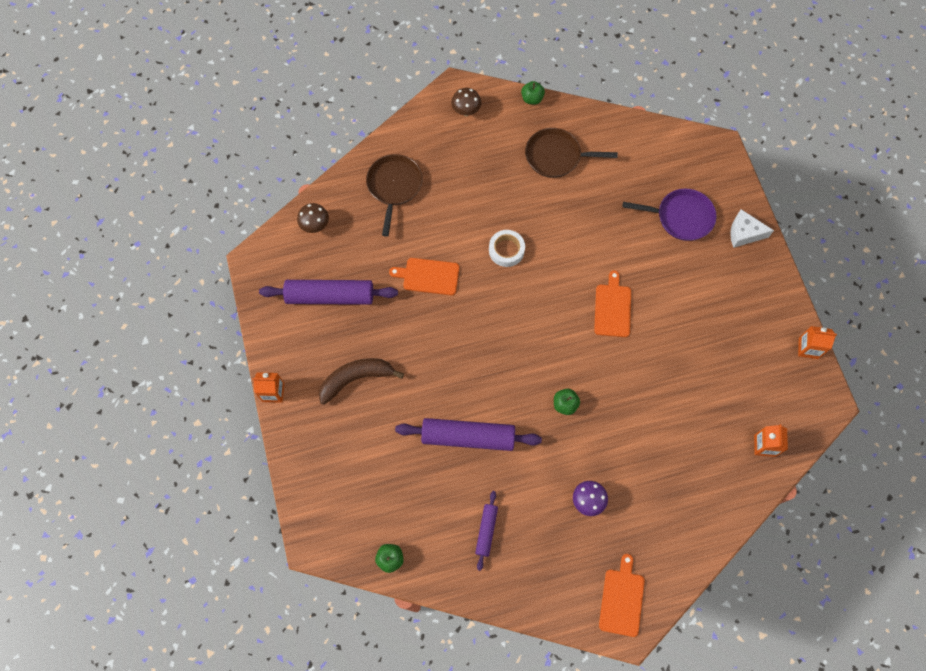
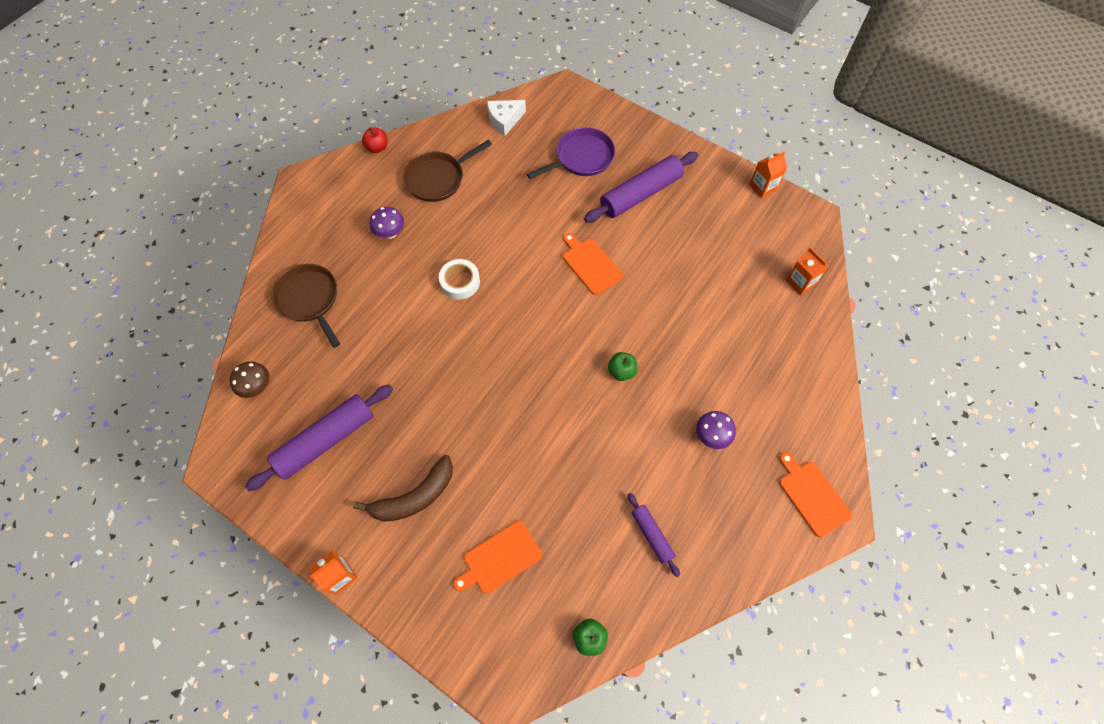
camera: 40 degrees left, 5 degrees down
(356, 379) = (414, 497): brown banana -> brown banana turned 150 degrees counterclockwise
(428, 276) = (407, 353): orange cutting board -> orange cutting board (500, 558)
(466, 111) = (325, 194): brown mushroom -> none
(468, 437) = (564, 465): purple rolling pin -> purple rolling pin (641, 194)
(487, 176) = (390, 233): none -> purple mushroom
(532, 99) = (377, 147): green apple -> red apple
(744, 233) = (640, 137): white cheese -> white cheese (504, 120)

